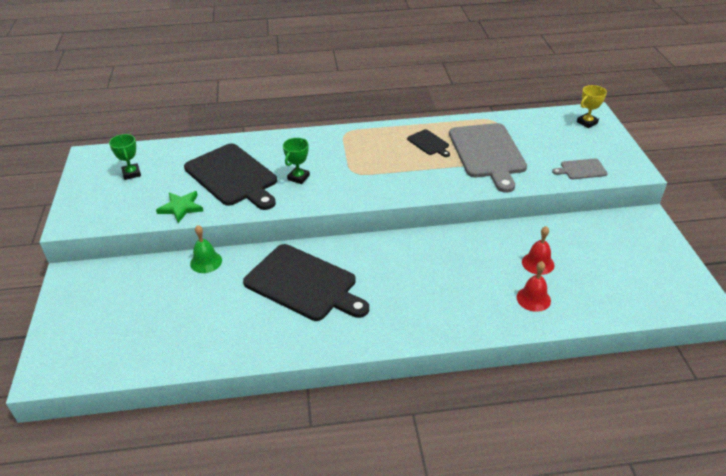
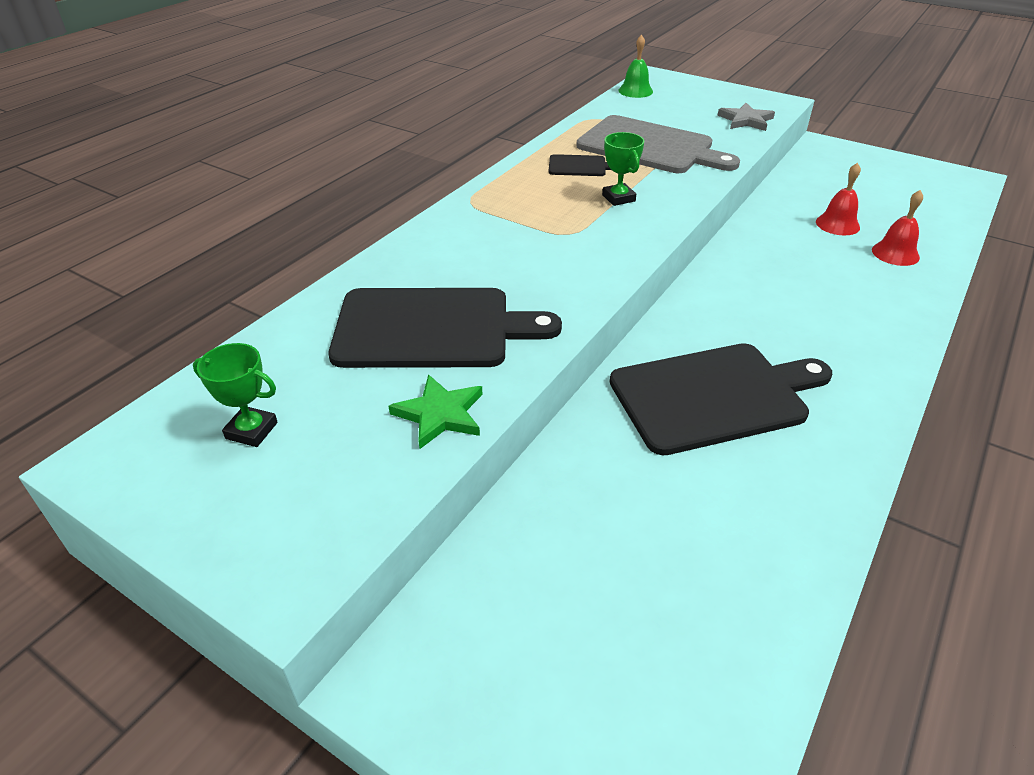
camera: 50 degrees left, 0 degrees up
(206, 262) = (557, 470): green bell -> green bell (635, 91)
(298, 177) = (519, 276): green trophy -> green trophy (618, 198)
(581, 169) = (746, 120): grey cutting board -> grey star
(587, 122) = (669, 85): yellow trophy -> none

